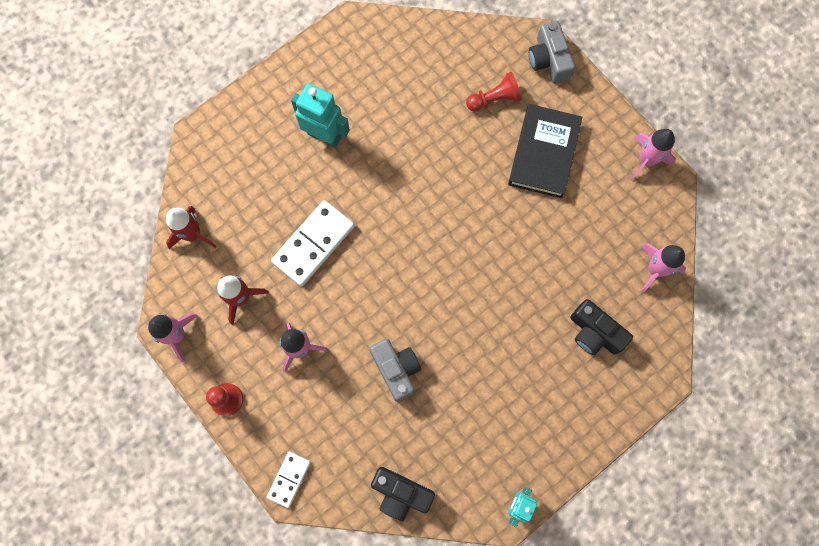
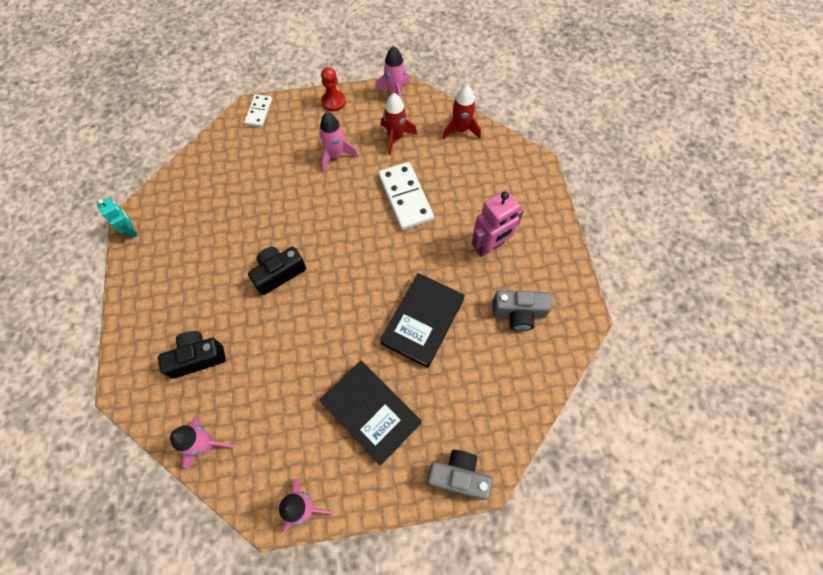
camera: 120 degrees right, 10 degrees down
(289, 479) = (259, 112): white domino -> white domino turned 45 degrees clockwise
(324, 135) = (489, 246): turquoise robot -> pink robot
(396, 369) = (278, 204): grey camera -> grey camera (518, 313)
(401, 493) = (199, 166): black camera -> black camera (279, 273)
(437, 155) = (422, 321): none -> black book
(494, 99) = (447, 399): red pawn -> none

